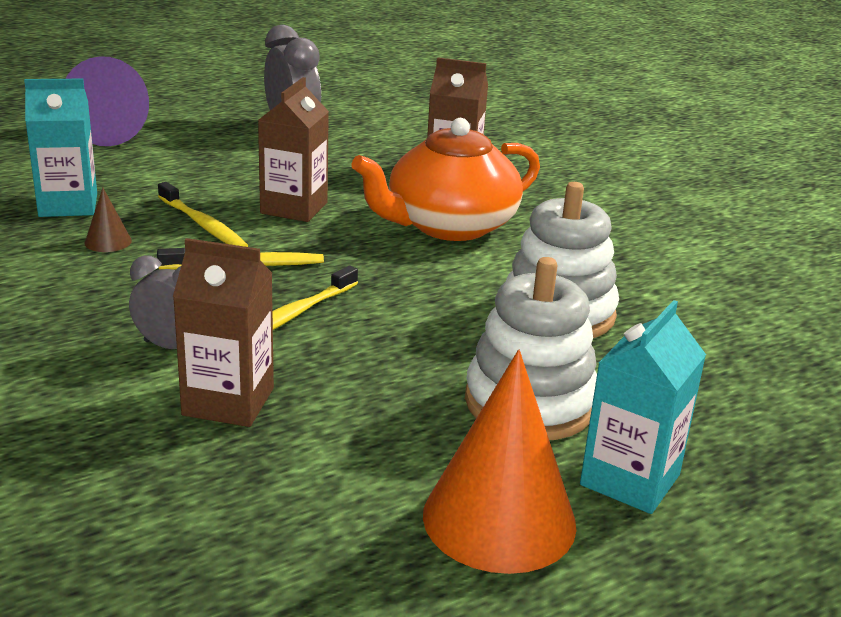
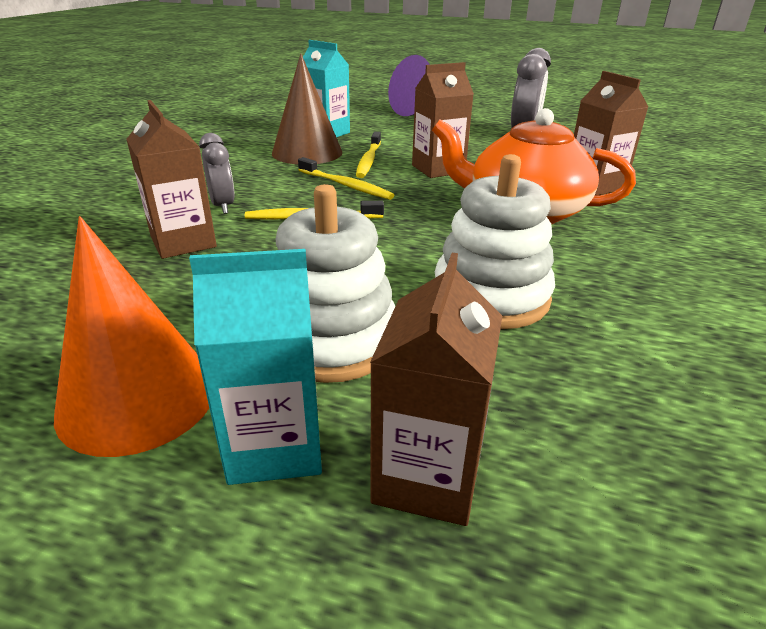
camera: 50 degrees right, 5 degrees up
(108, 241) = (307, 152): brown cone -> brown cone, size x2.32
(721, 439) = (427, 477): none -> brown carton

